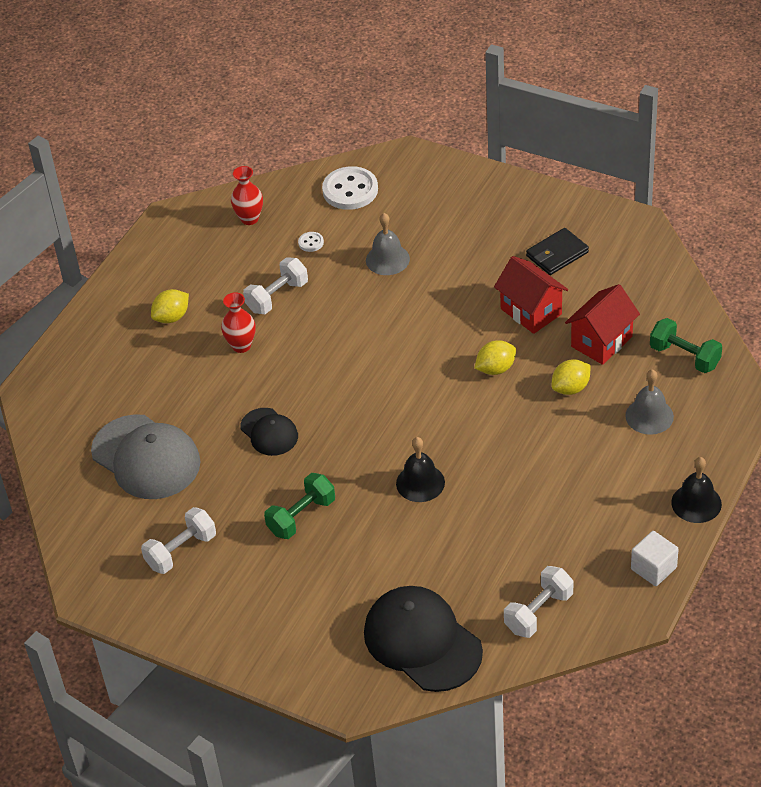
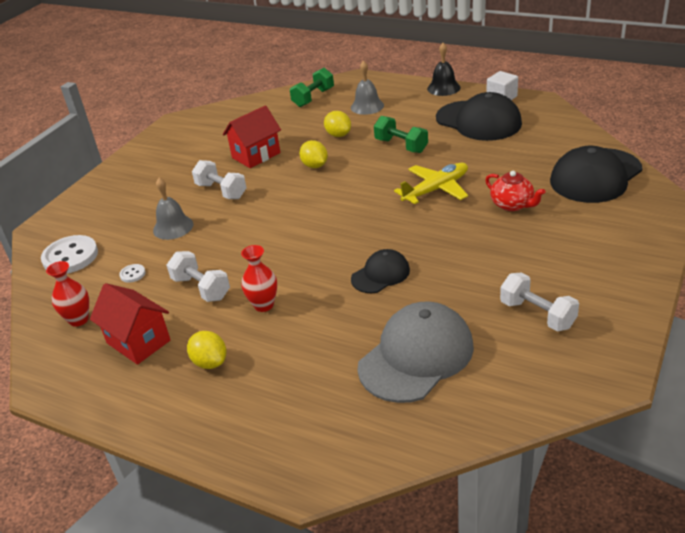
camera: 90 degrees left, 10 degrees down
(301, 516) = (481, 245): green dumbbell -> green dumbbell (401, 146)
(374, 552) = (512, 205): none -> red teapot
(420, 483) = (436, 189): black bell -> yellow plane
(538, 612) = (551, 133): white dumbbell -> white dumbbell (221, 191)
(557, 254) = (197, 149): black wallet -> none
(586, 536) = (478, 121): none -> black cap
(601, 342) = (294, 126): red house -> red house (138, 342)

